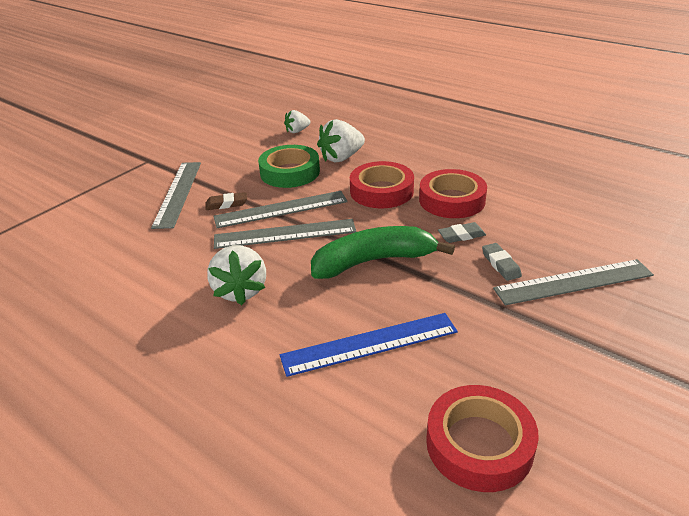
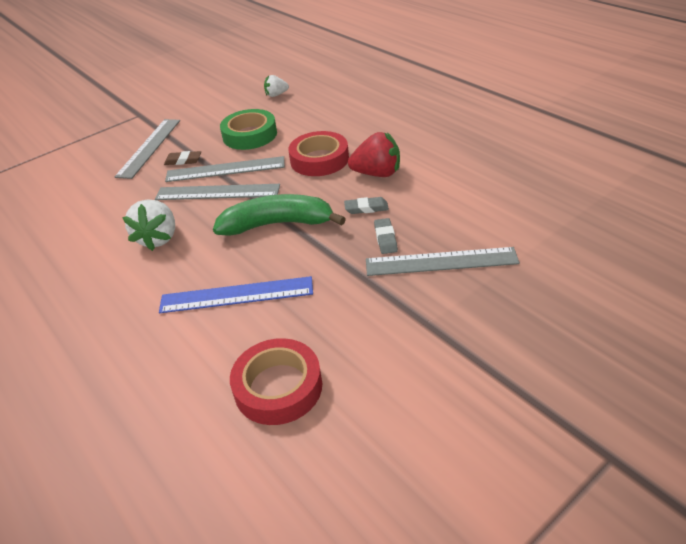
camera: 15 degrees right, 5 degrees up
(341, 158) = (301, 124): white strawberry -> none
(452, 200) = (377, 173): red tape -> red strawberry

